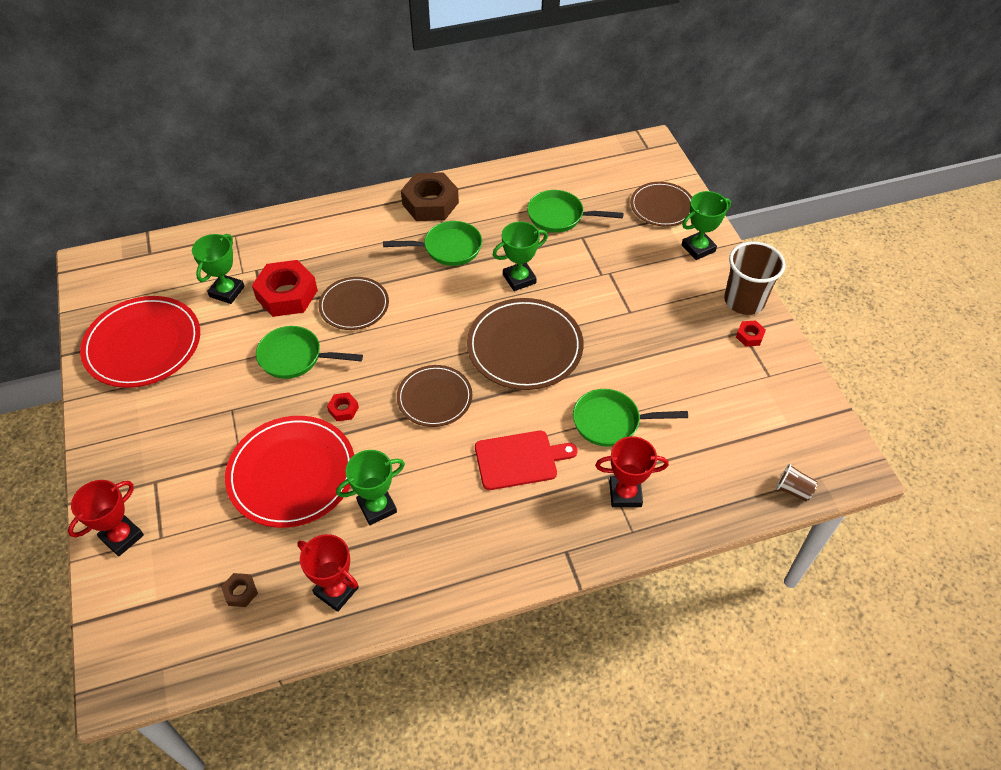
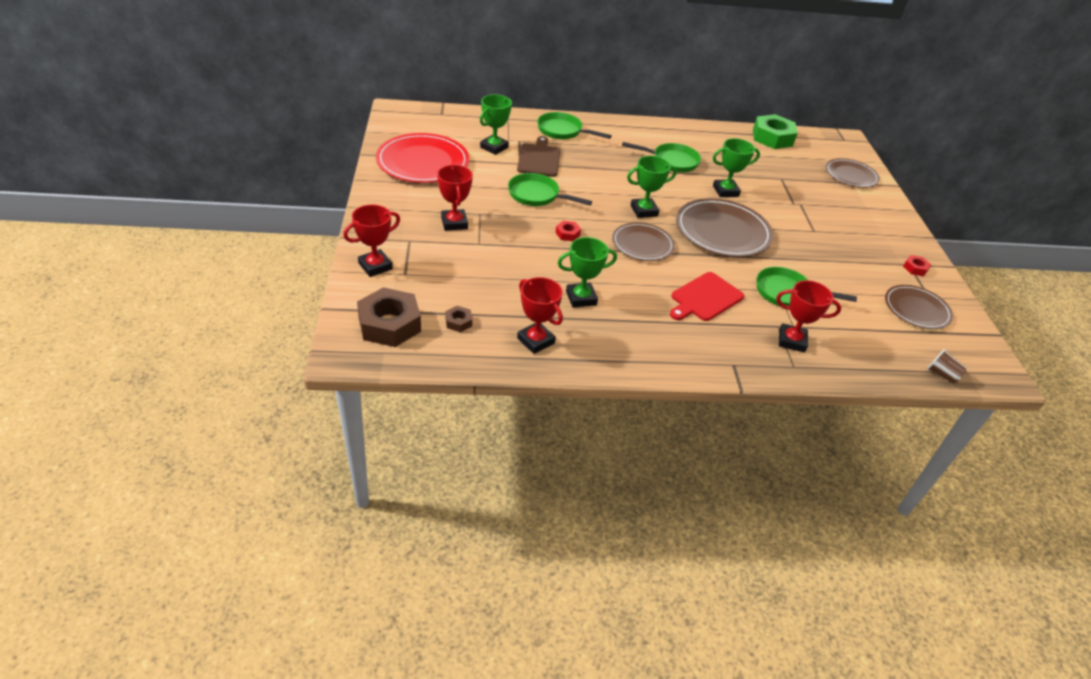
camera: 10 degrees right, 10 degrees down
(203, 435) = (454, 223): none -> red trophy
(287, 294) = (539, 159): red nut -> brown cutting board
(292, 473) = (517, 261): red plate -> none
(354, 305) = (590, 177): brown plate -> brown plate (916, 309)
(430, 203) = (663, 133): brown nut -> brown nut (389, 324)
(519, 460) = (705, 298): red cutting board -> red cutting board turned 135 degrees clockwise
(559, 216) = (765, 163): green pan -> green pan (562, 131)
(562, 170) = (772, 138): none -> green nut
(698, 248) = (878, 206): green trophy -> green trophy (644, 211)
(744, 301) = (913, 246): brown cup -> none

